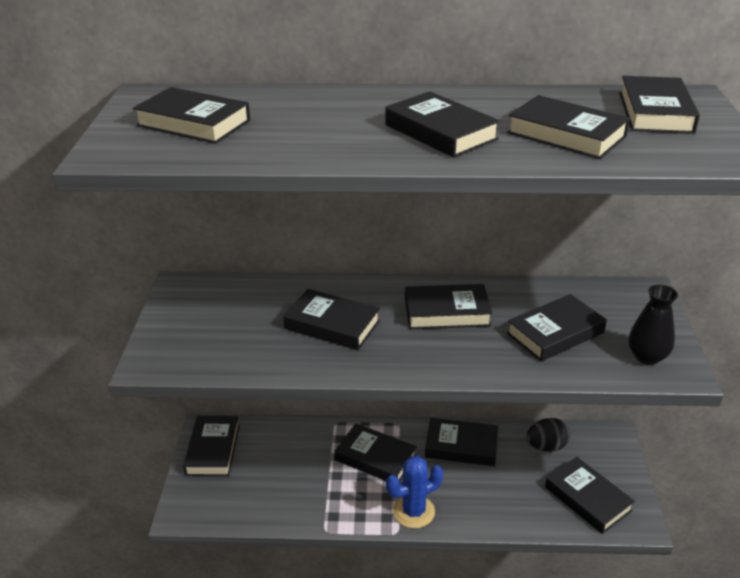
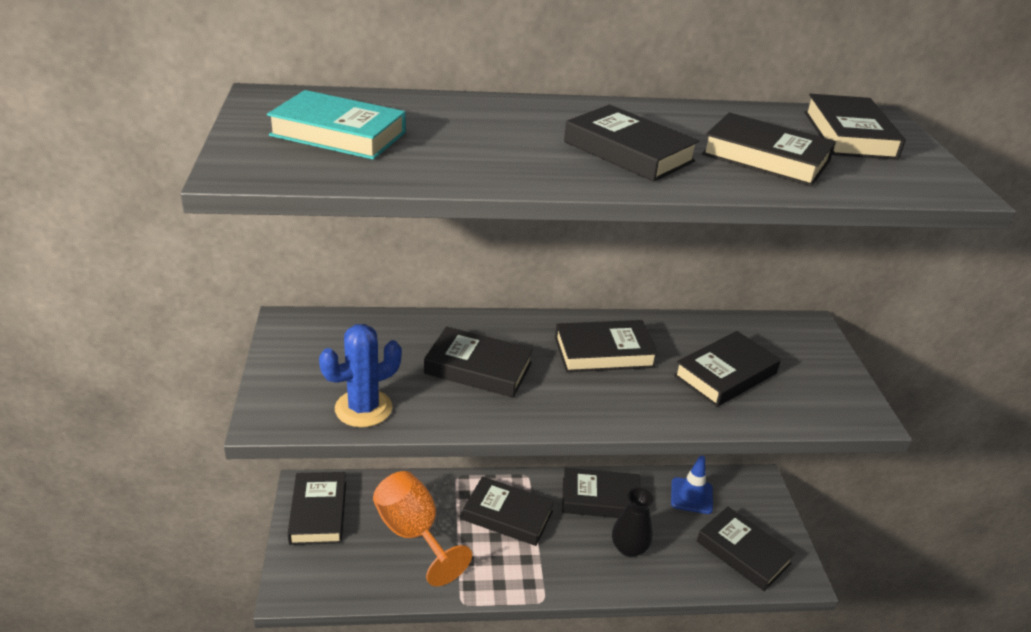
camera: 10 degrees left, 0 degrees up
(193, 123) = (338, 134): black book -> turquoise book
(291, 470) = (413, 534): none -> orange goblet
(413, 511) = (558, 575): blue cactus -> blue cactus (363, 408)
(546, 446) = (691, 496): black egg -> blue traffic cone
(647, 357) = (826, 399): black vase -> black vase (629, 548)

